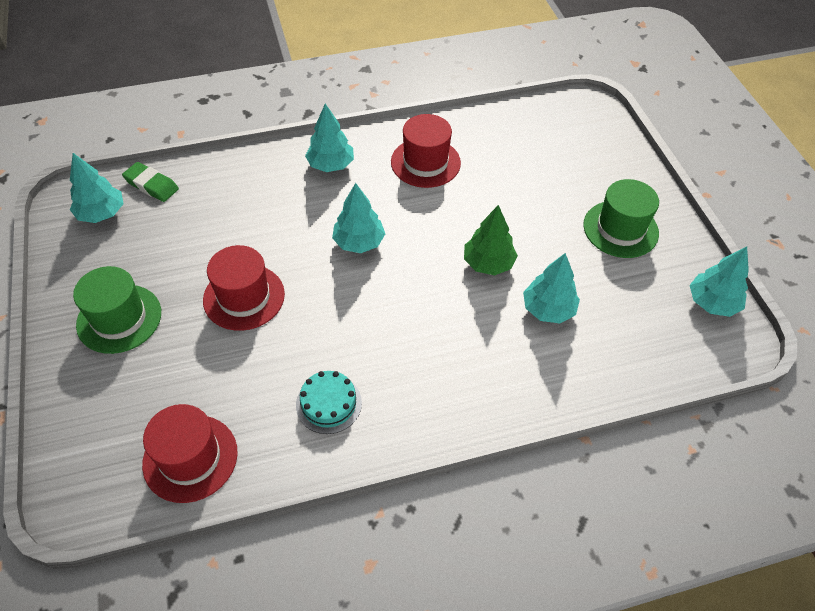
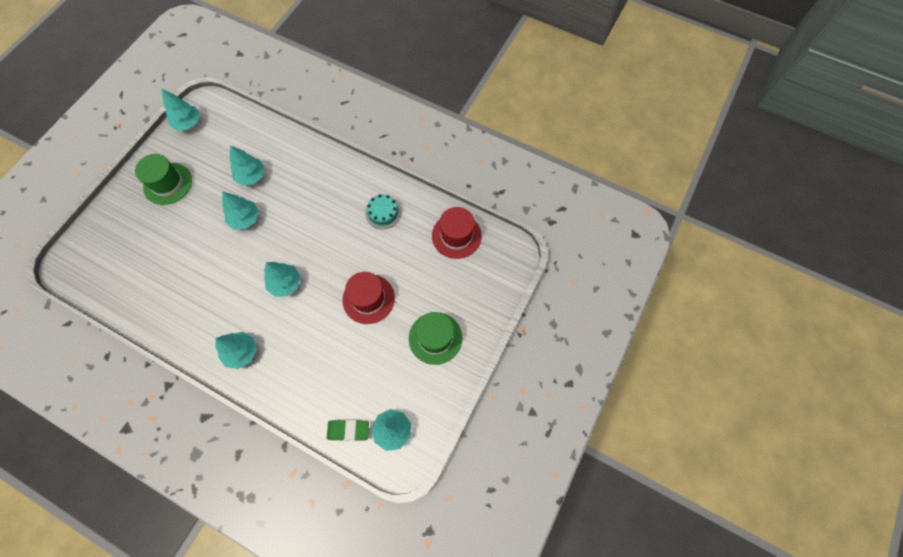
camera: 135 degrees left, 15 degrees up
(151, 185) = (348, 430): green eraser -> green eraser turned 75 degrees counterclockwise
(425, 162) = (194, 306): red hat -> none
(488, 263) = (245, 219): green tree -> turquoise tree

